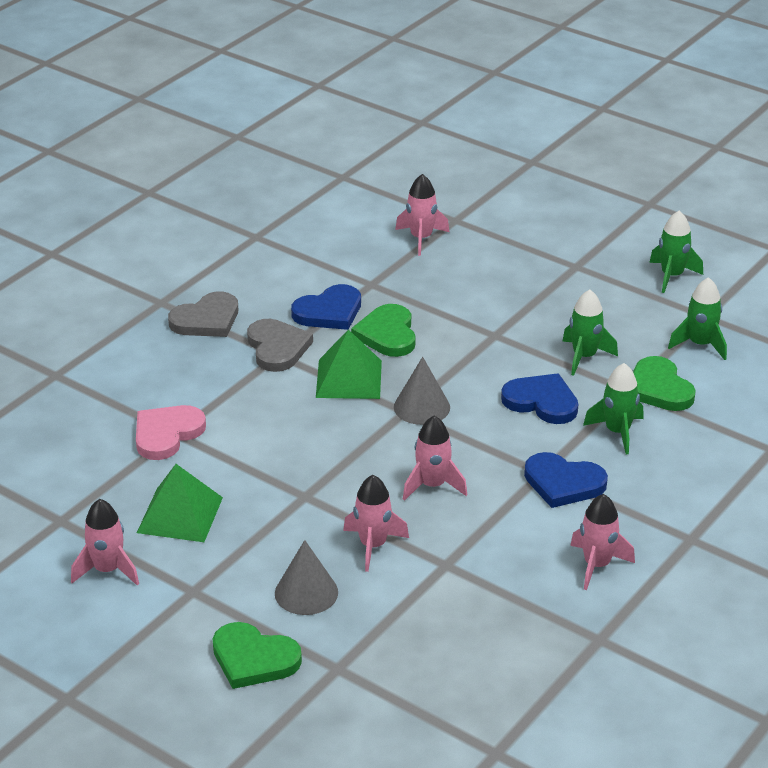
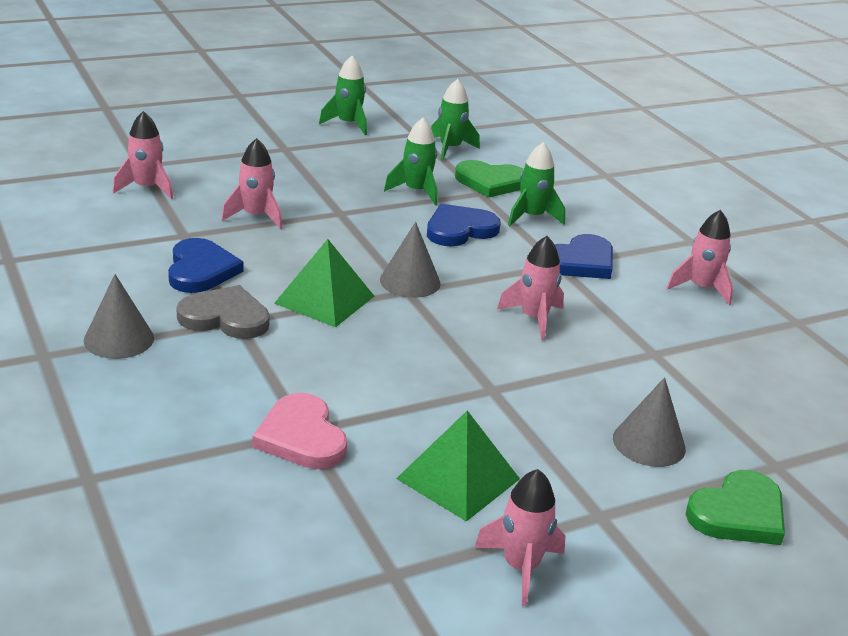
camera: 65 degrees left, 5 degrees down
(206, 320) = (119, 339): grey heart -> grey cone
(373, 546) = (601, 380): pink rocket -> pink rocket (255, 216)
(387, 334) = (276, 256): green heart -> none

